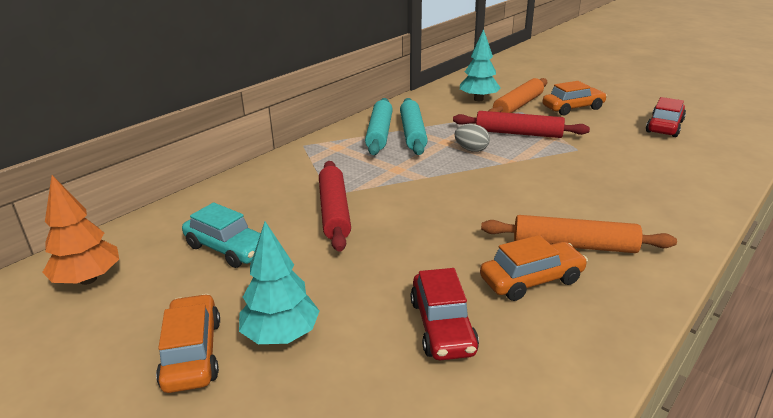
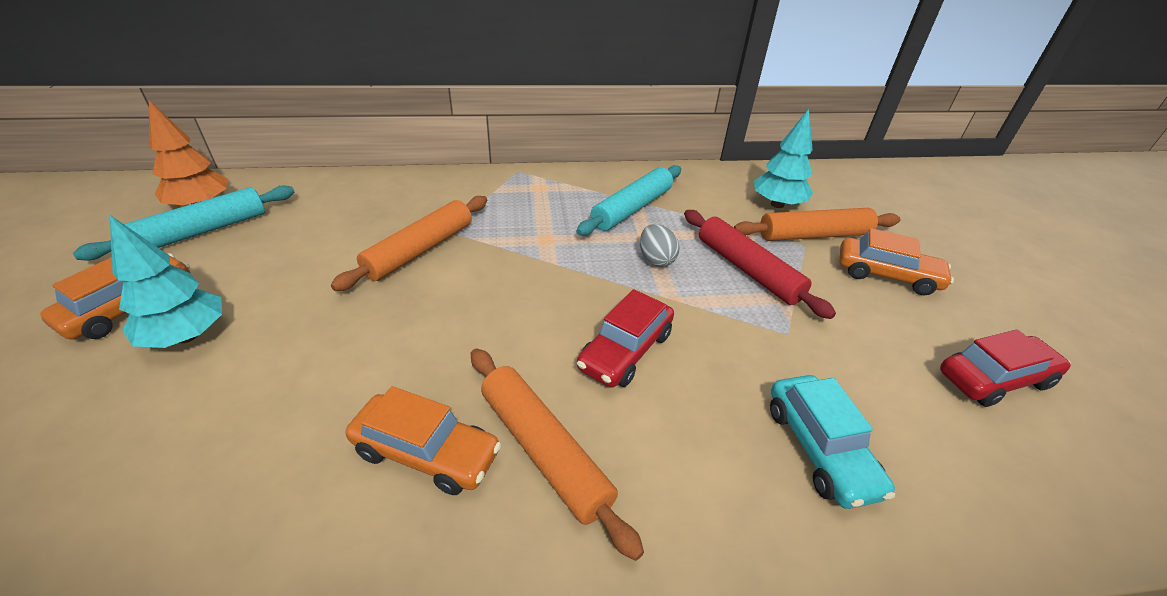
camera: 40 degrees right, 10 degrees up
(228, 248) = (300, 235): turquoise car -> turquoise car (819, 449)
(334, 211) = (420, 250): red rolling pin -> orange rolling pin
(379, 133) = (601, 192): turquoise rolling pin -> turquoise rolling pin (200, 232)
(442, 326) = (273, 430): red car -> red car (625, 350)

